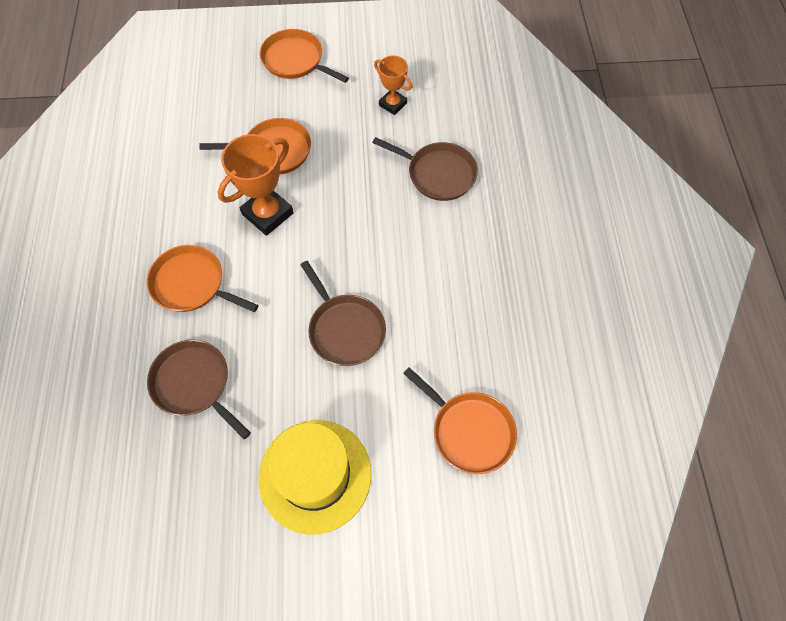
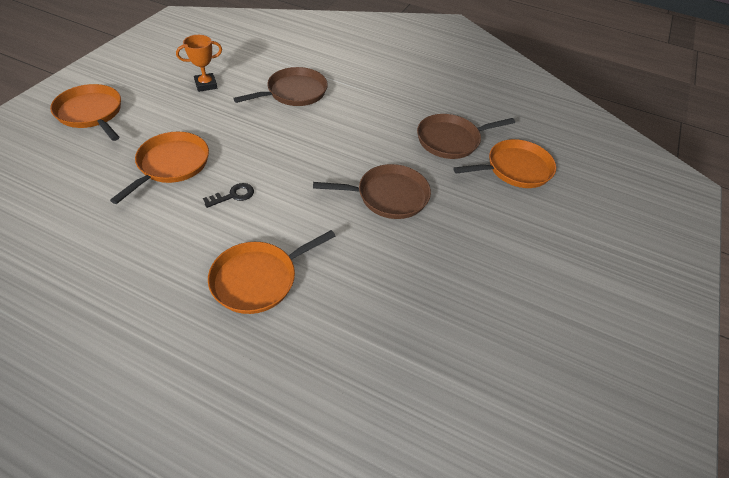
camera: 65 degrees left, 15 degrees down
(194, 384) = (370, 320): brown pan -> brown pan (451, 140)
(267, 214) = (233, 195): orange trophy -> black key
(295, 60) = (91, 113): orange pan -> orange pan turned 75 degrees clockwise
(315, 475) = (509, 268): yellow hat -> none

